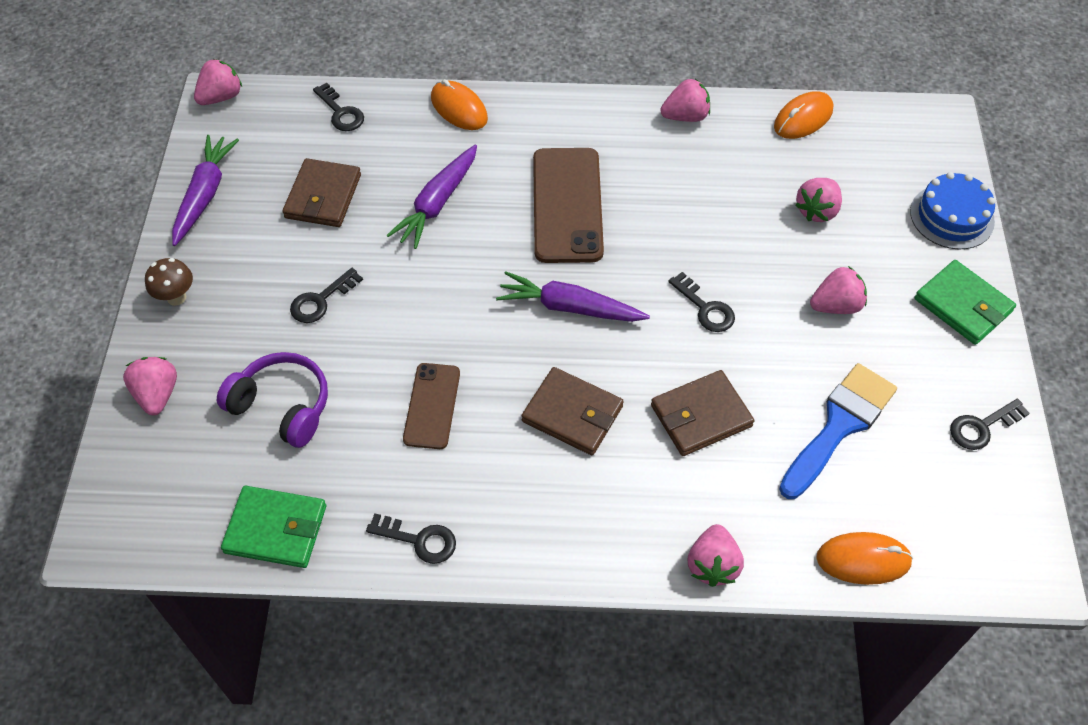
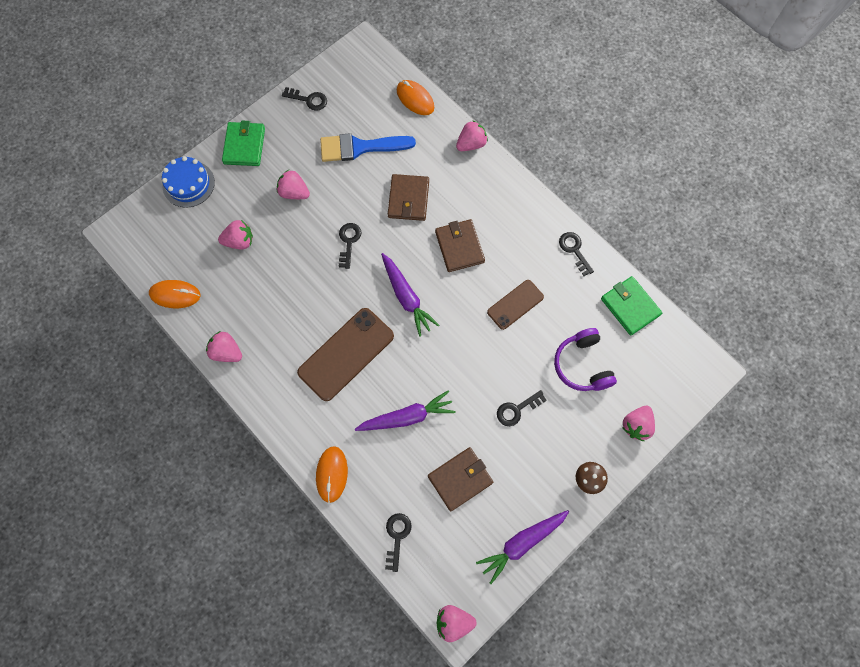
camera: 135 degrees left, 15 degrees up
(321, 300) = (517, 409): black key -> black key turned 150 degrees clockwise
(701, 416) = (408, 199): brown wallet -> brown wallet turned 75 degrees clockwise

